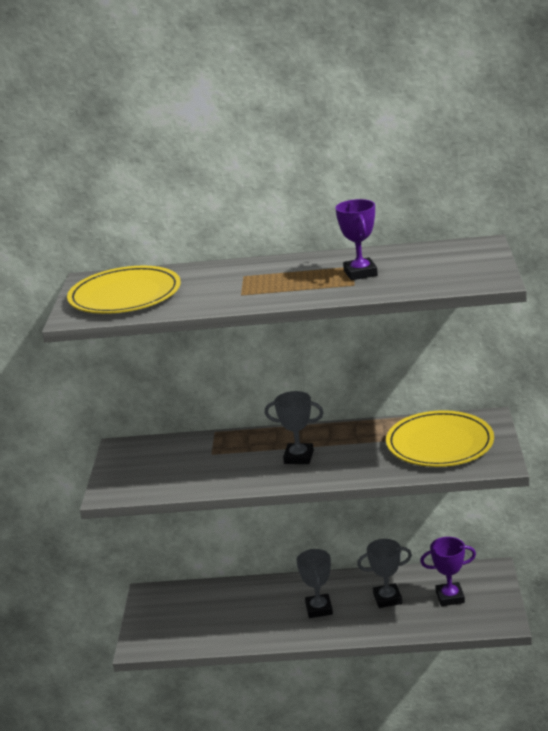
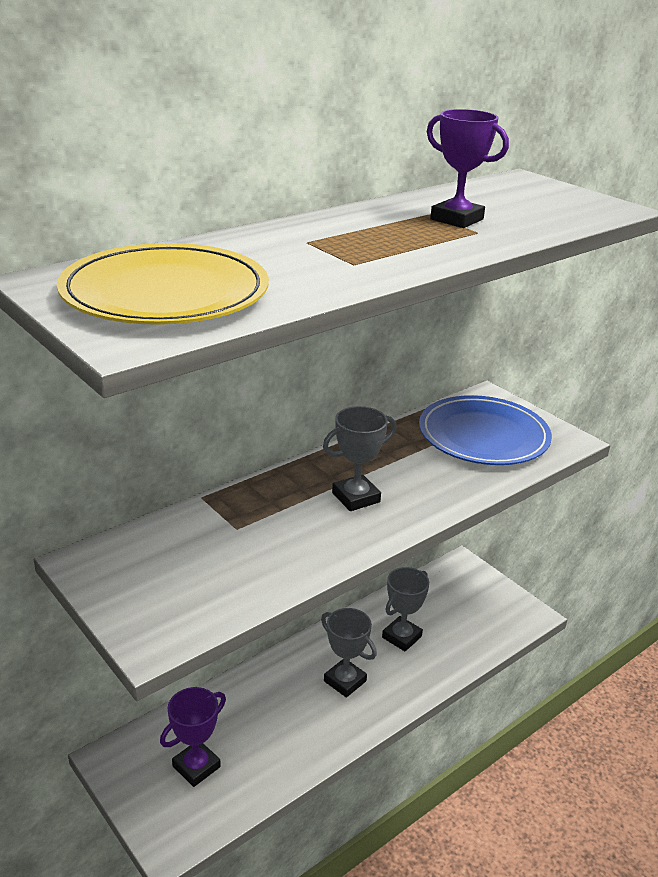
camera: 45 degrees left, 5 degrees up
(440, 444) = (483, 436): yellow plate -> blue plate
(450, 597) = (457, 609): purple trophy -> purple trophy (196, 766)

